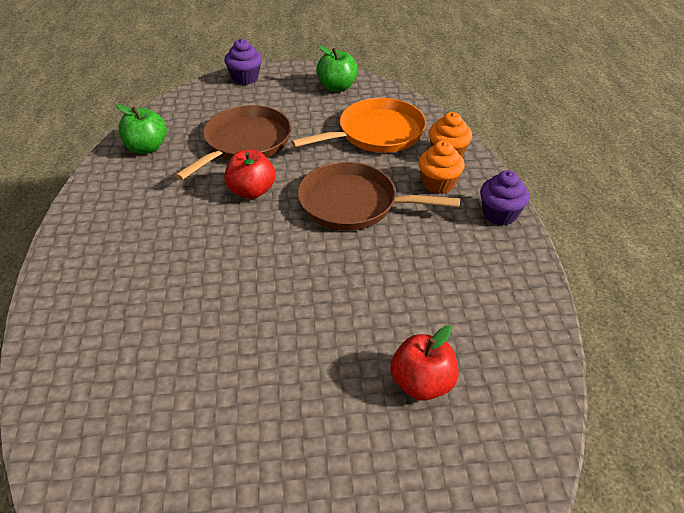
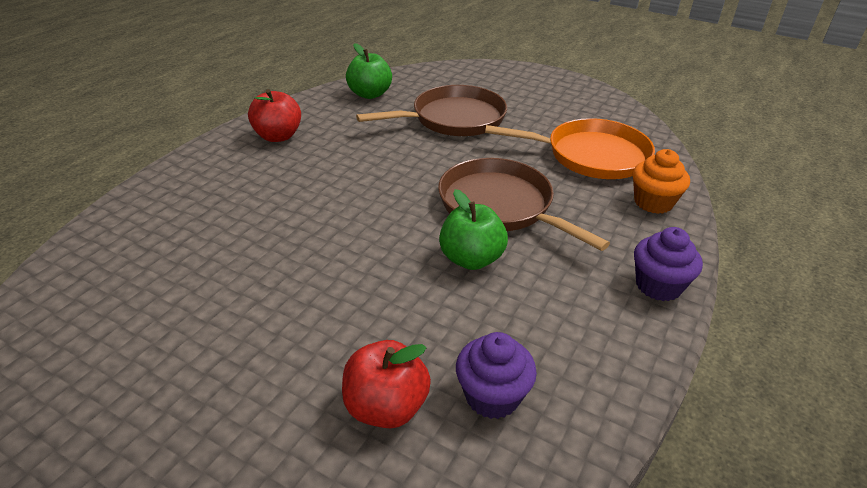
camera: 35 degrees right, 5 degrees down
(245, 78) = (509, 71): purple cupcake -> purple cupcake (492, 396)
(251, 191) = (417, 157): red apple -> red apple (278, 136)
(337, 87) = (591, 104): green apple -> green apple (471, 259)
(438, 184) = (613, 225): orange cupcake -> none

